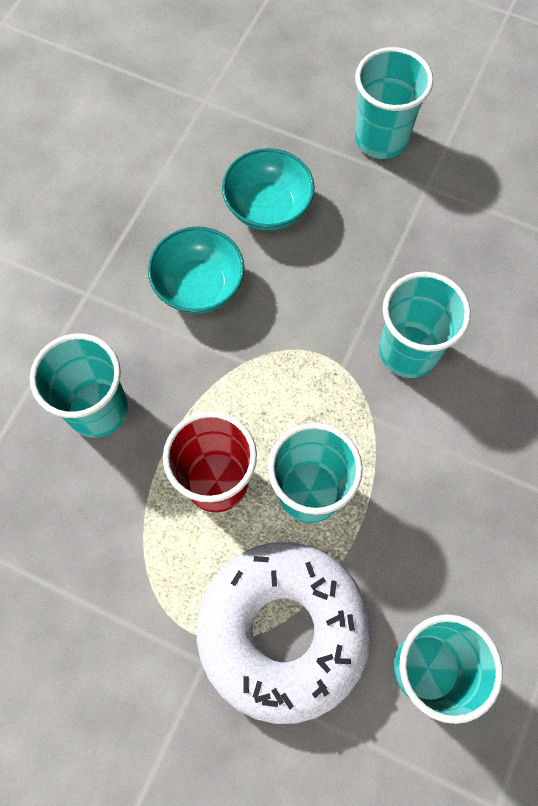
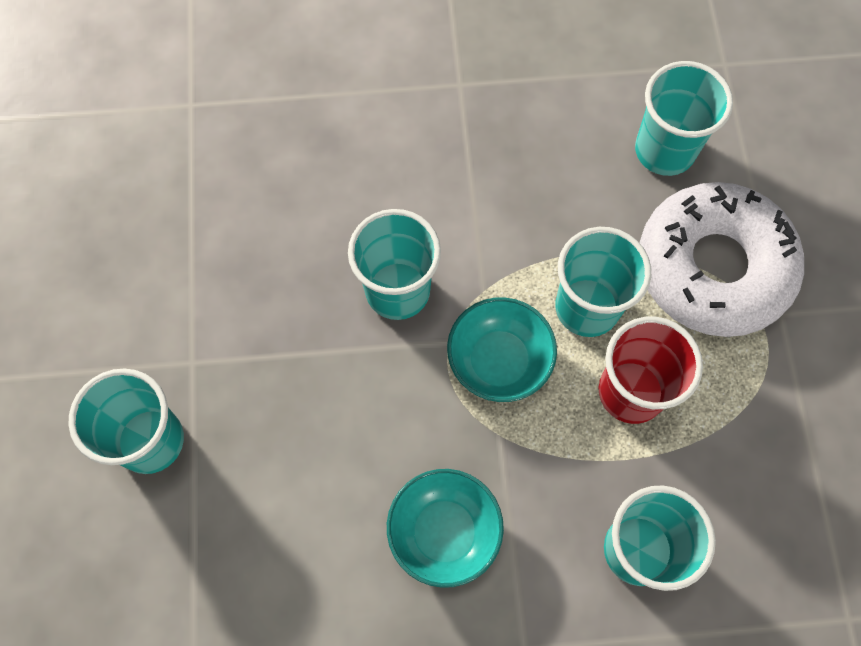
camera: 120 degrees left, 0 degrees up
(268, 207) = (306, 515): turquoise bowl -> turquoise bowl (499, 361)

